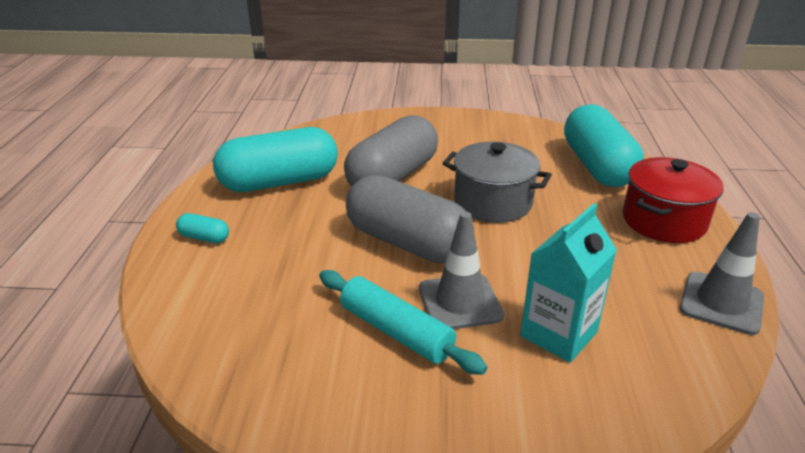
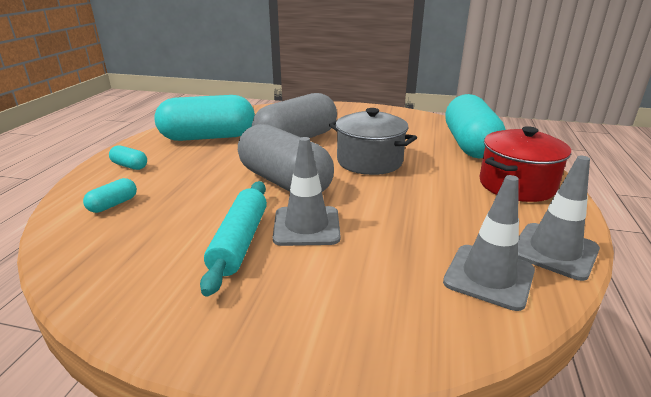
camera: 10 degrees right, 5 degrees down
(219, 298) = (113, 204): none -> turquoise capsule
(396, 331) = (240, 242): turquoise rolling pin -> turquoise rolling pin turned 45 degrees clockwise
(558, 334) = (384, 259): turquoise carton -> none
(667, 341) = (489, 276): none -> grey traffic cone

